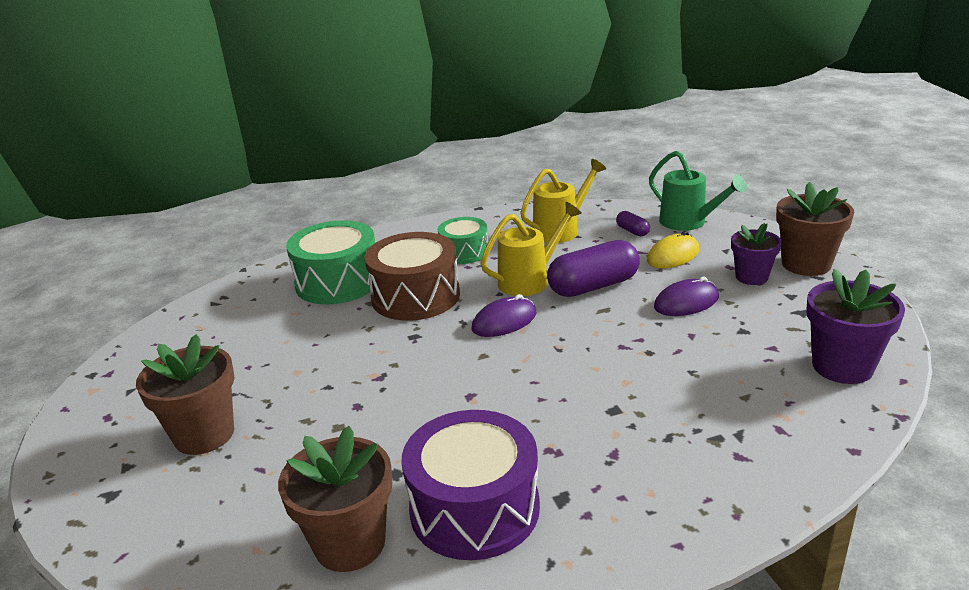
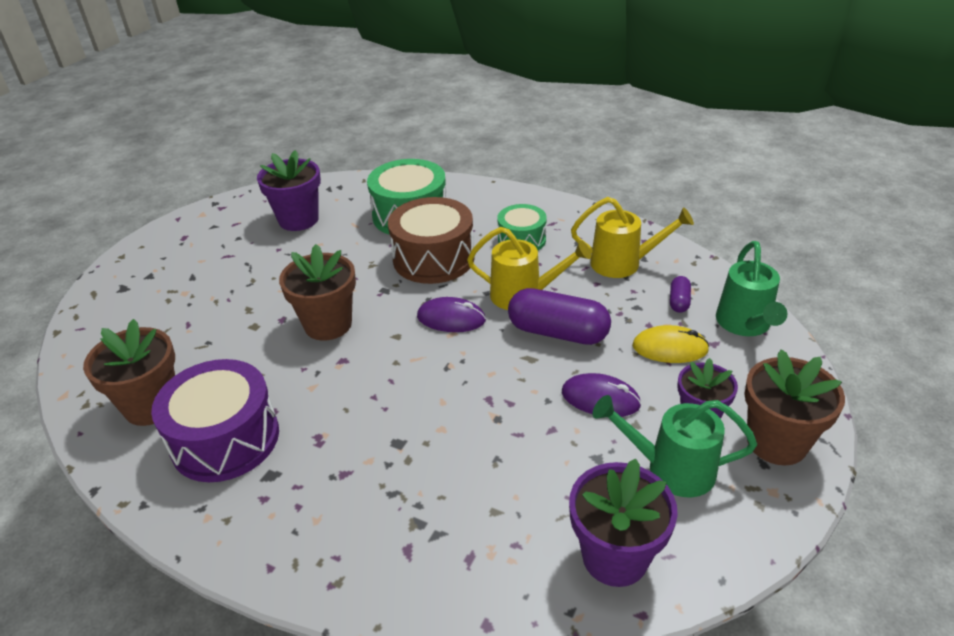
camera: 45 degrees right, 10 degrees up
(204, 435) = (199, 281): brown flower pot -> brown flower pot (328, 324)
(227, 337) = (298, 220): none -> purple flower pot
(785, 309) = (670, 468): none -> green watering can

